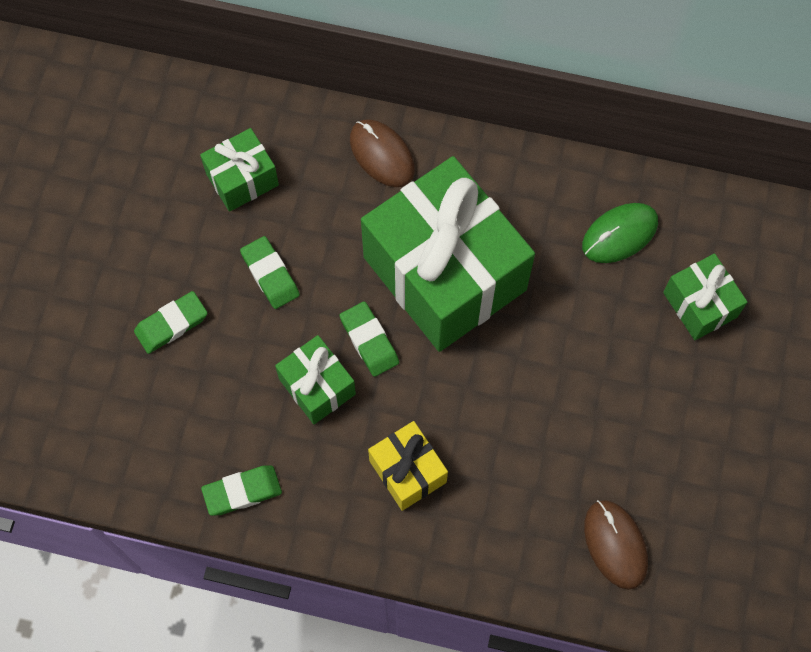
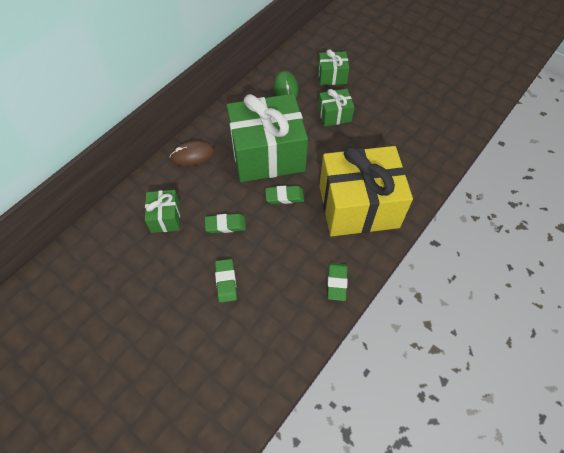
camera: 65 degrees left, 10 degrees down
(317, 386) = (296, 227): green gift -> green gift (334, 115)
(407, 471) = (358, 206): yellow gift -> yellow gift, size x2.18
(615, 544) = (426, 144): brown mouse -> none

